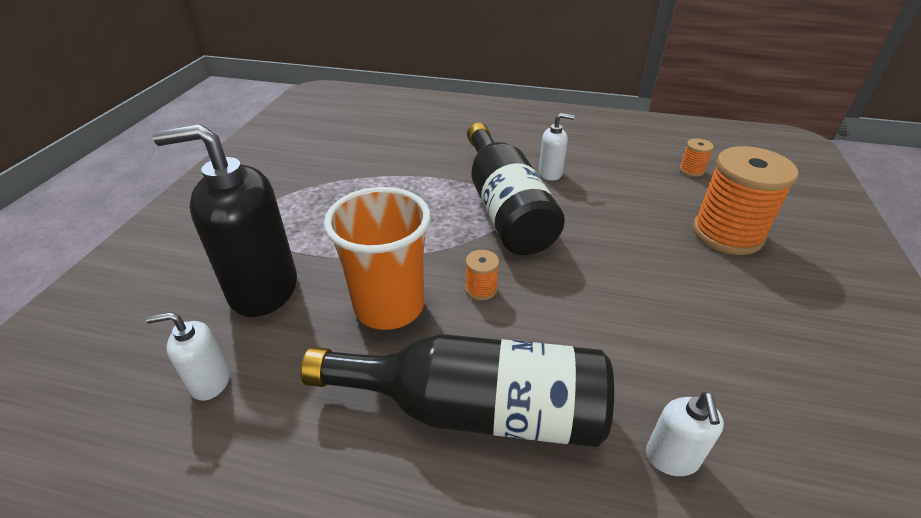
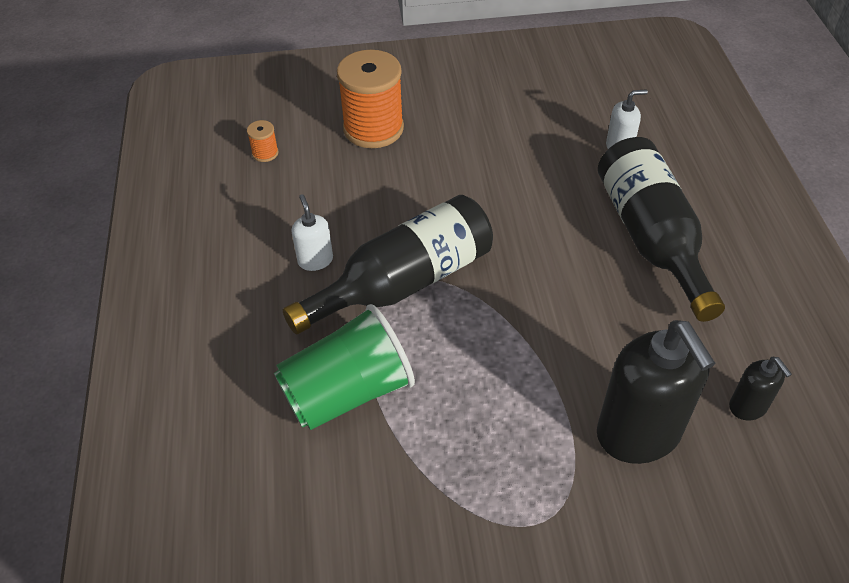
camera: 110 degrees left, 10 degrees up
(210, 382) = (748, 407): white soap dispenser -> black soap dispenser
(389, 307) = (595, 323): orange cup -> none
(419, 166) = (347, 392): none -> green cup
(481, 289) = (535, 267): orange spool -> none

